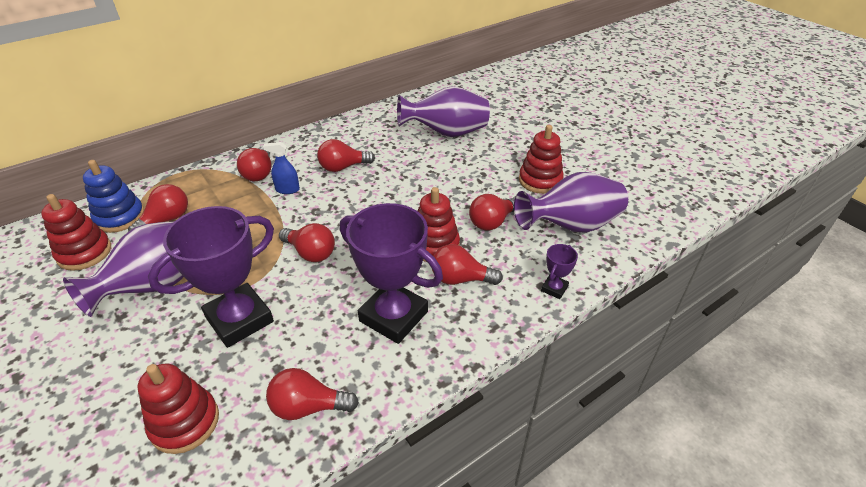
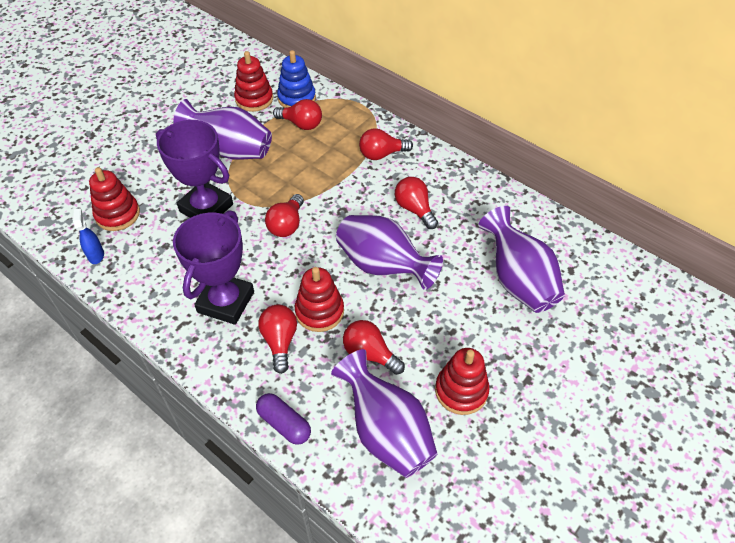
camera: 75 degrees right, 10 degrees up
(287, 190) = (365, 181): blue spray bottle -> blue spray bottle (96, 255)
(308, 407) = (134, 274): red light bulb -> none
(399, 197) = (383, 266): none -> purple vase
(554, 288) = (284, 423): purple trophy -> purple capsule

